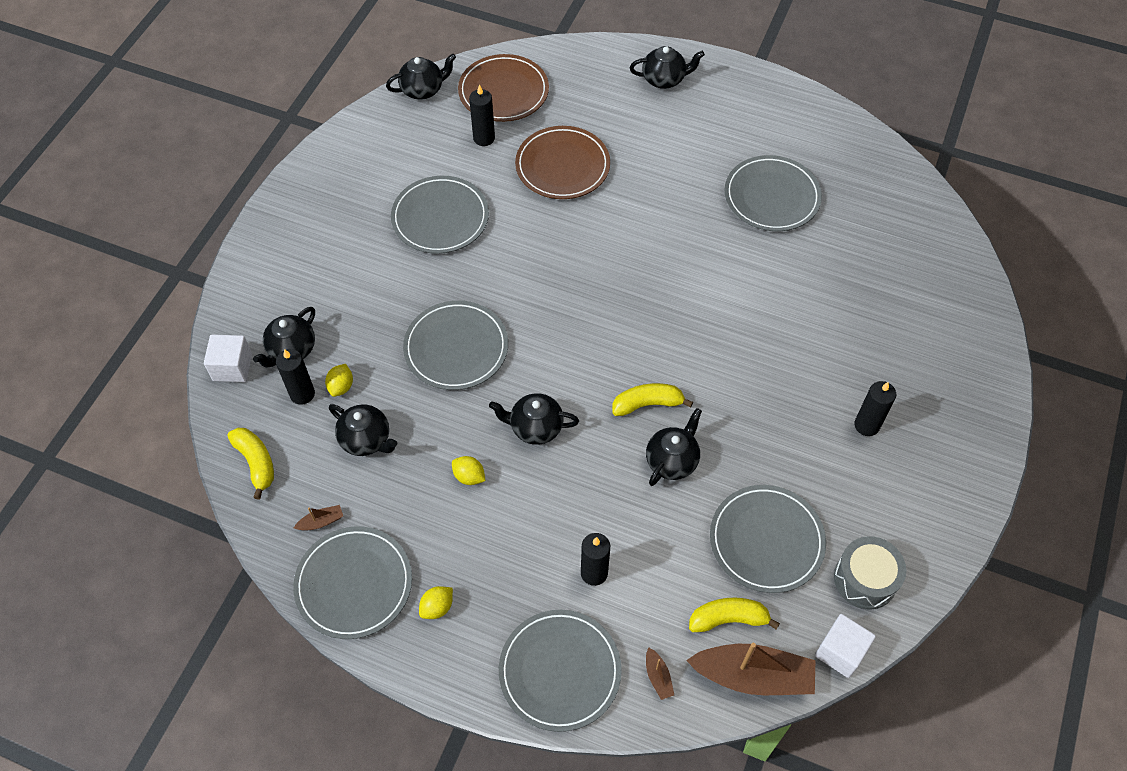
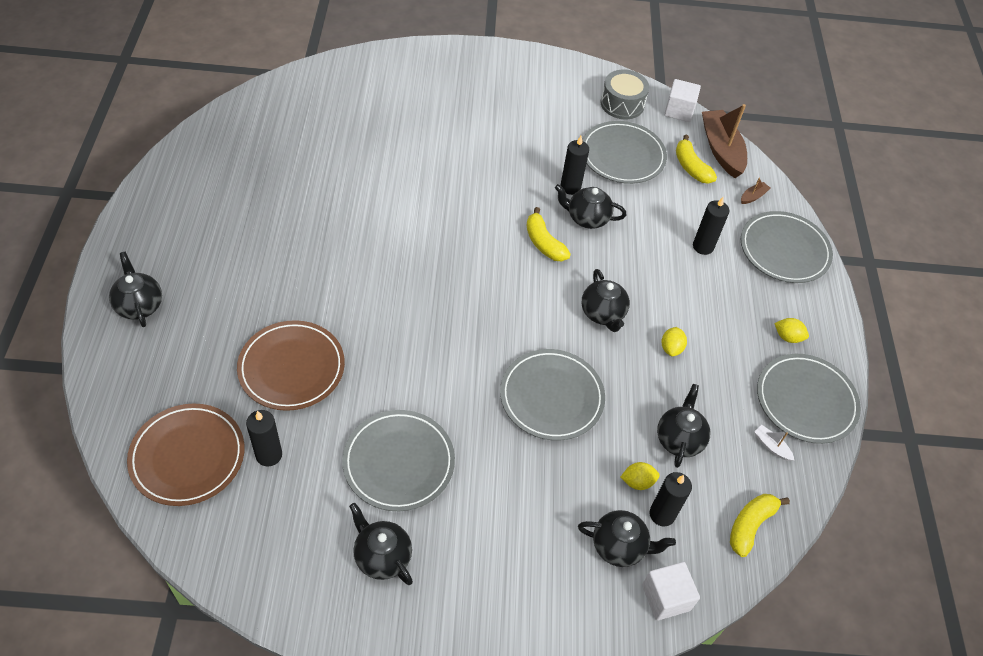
camera: 115 degrees left, 5 degrees down
(321, 522) = (771, 446): brown boat -> white boat
(423, 90) = (201, 549): black teapot -> black teapot (382, 556)
(771, 197) = (286, 196): grey plate -> none
(866, 425) = (501, 113): black candle -> black candle (570, 187)

